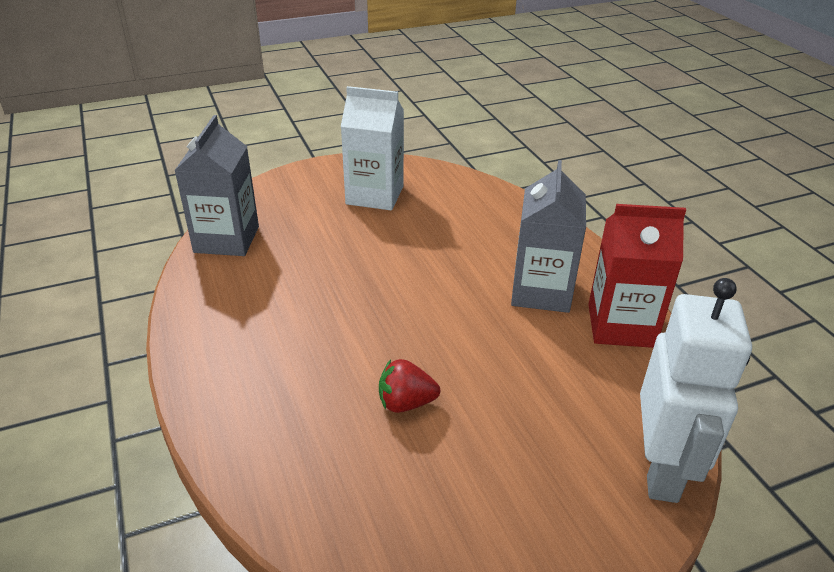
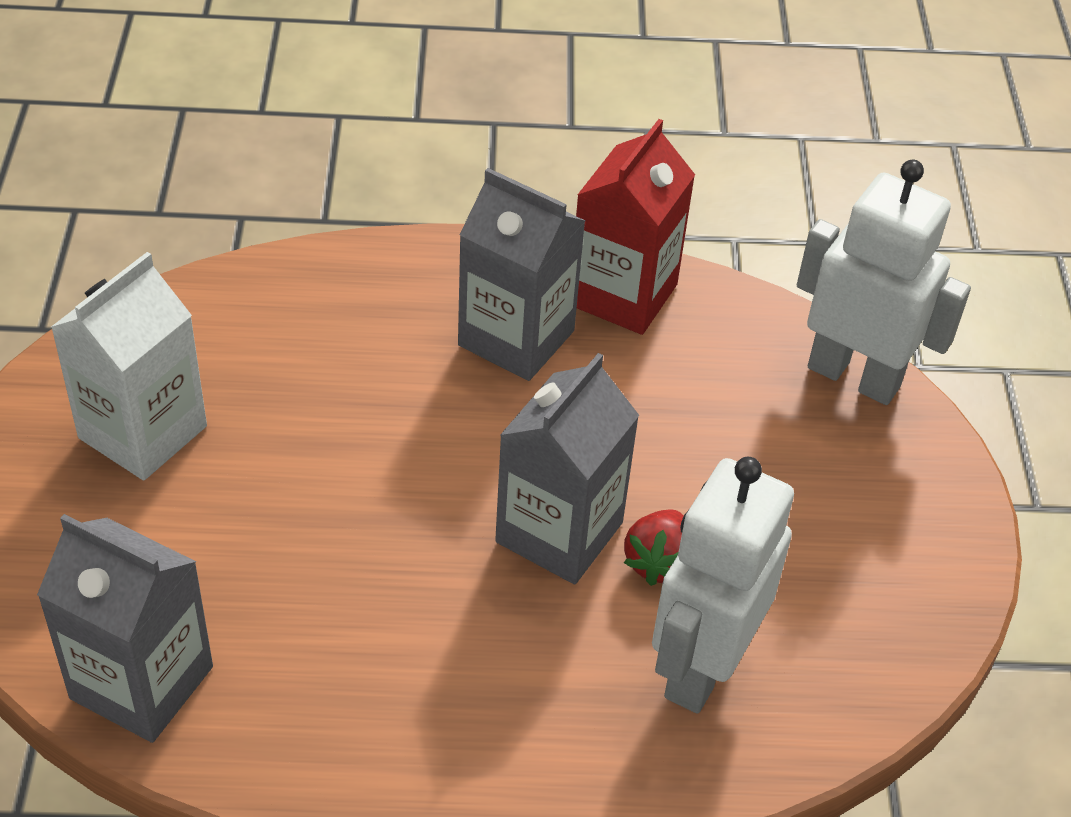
camera: 70 degrees left, 10 degrees up
(330, 447) = (701, 667): none -> white robot
(402, 350) = (559, 532): none -> grey carton

